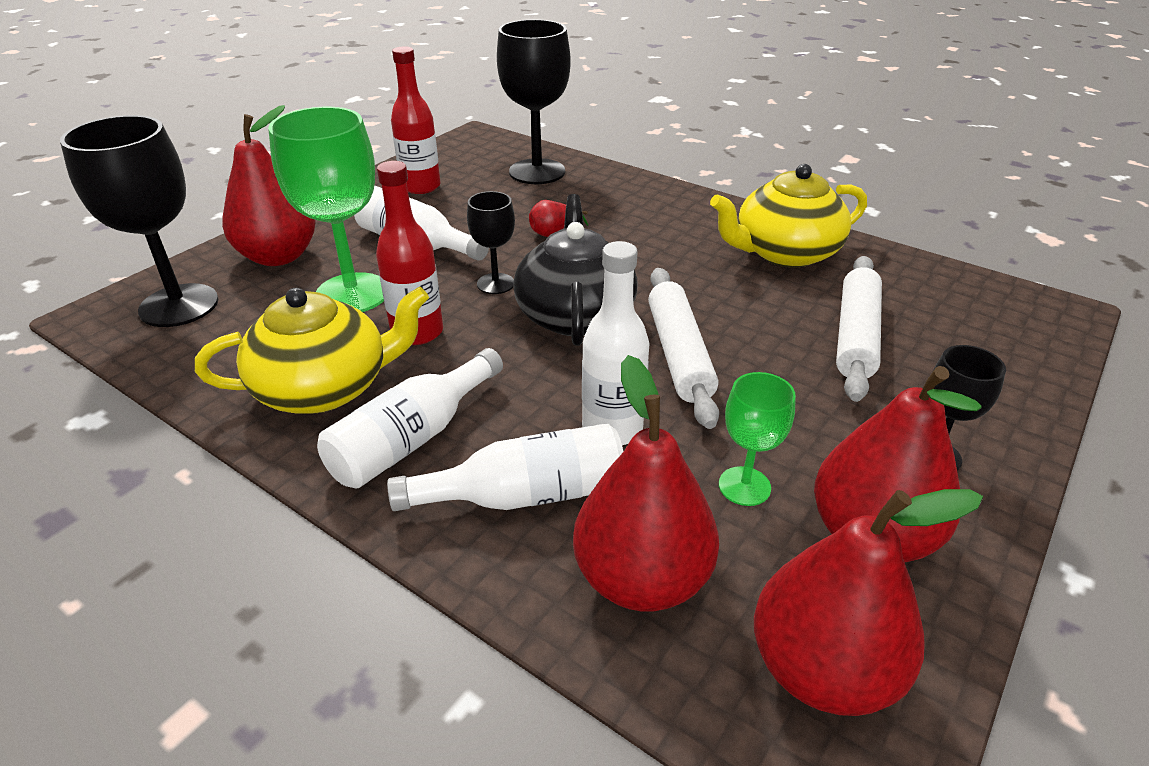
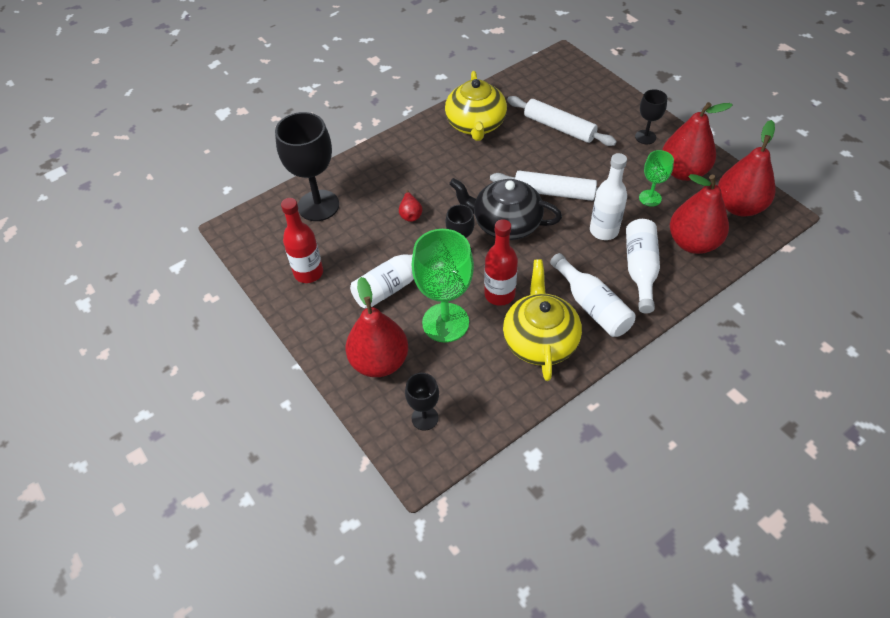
camera: 70 degrees left, 15 degrees up
(179, 305) = (425, 418): black goblet -> black goblet, size x0.53

